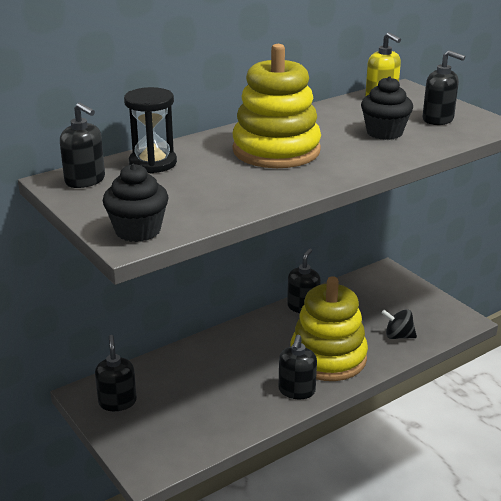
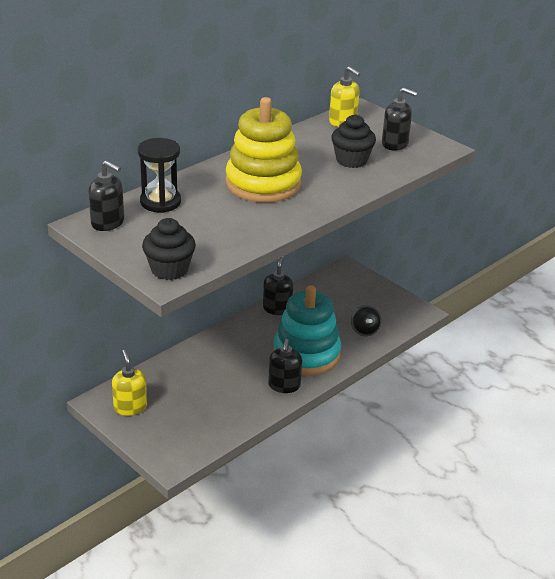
camera: 10 degrees left, 5 degrees up
(117, 402) = (130, 407): black soap dispenser -> yellow soap dispenser
(328, 357) = (306, 354): yellow stacking toy -> turquoise stacking toy
(398, 336) = (364, 330): black spinning top -> black spinning top turned 105 degrees counterclockwise

